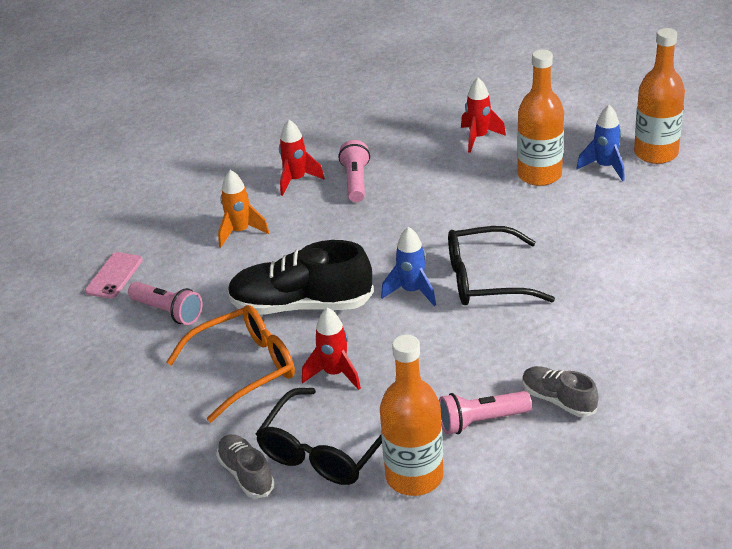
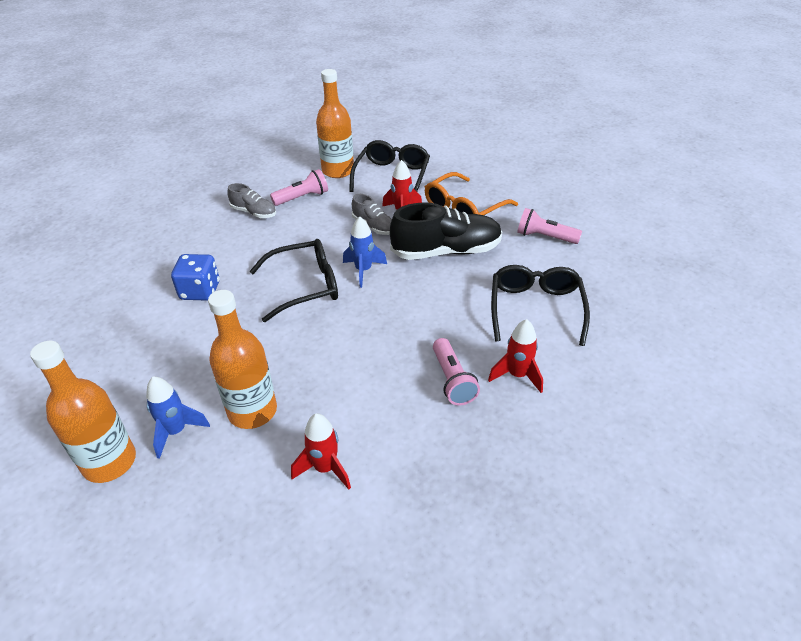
camera: 165 degrees right, 5 degrees up
(114, 276) = (612, 259): pink phone -> none
(240, 232) = (536, 308): orange rocket -> black glasses
(246, 474) = (431, 162): grey shoe -> grey shoe (374, 226)
(614, 287) = (200, 291): none -> blue dice

